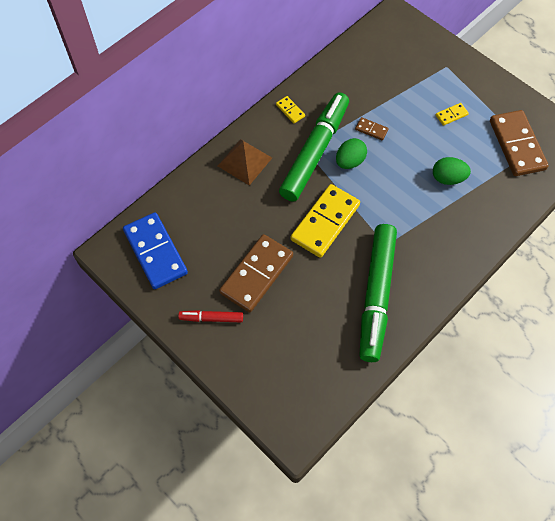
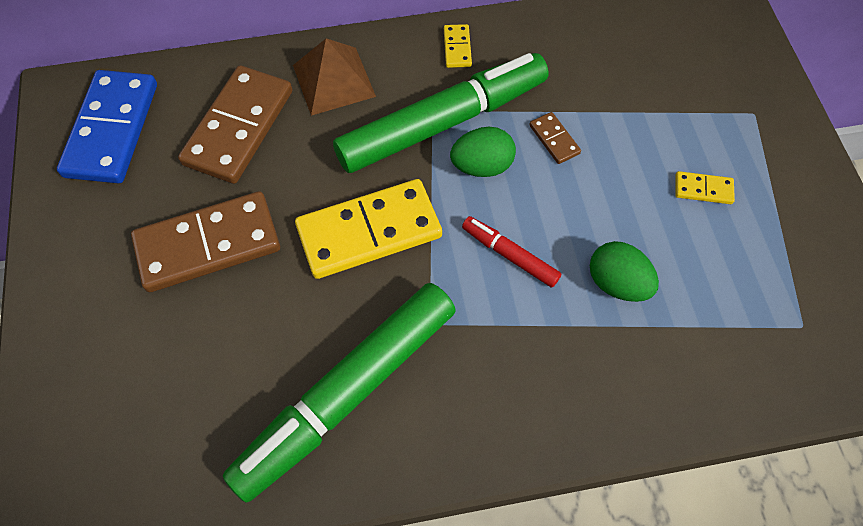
camera: 35 degrees right, 0 degrees up
(211, 318) = (94, 265): red marker -> red marker (510, 255)
(517, 145) = (783, 301): brown domino -> brown domino (239, 127)

